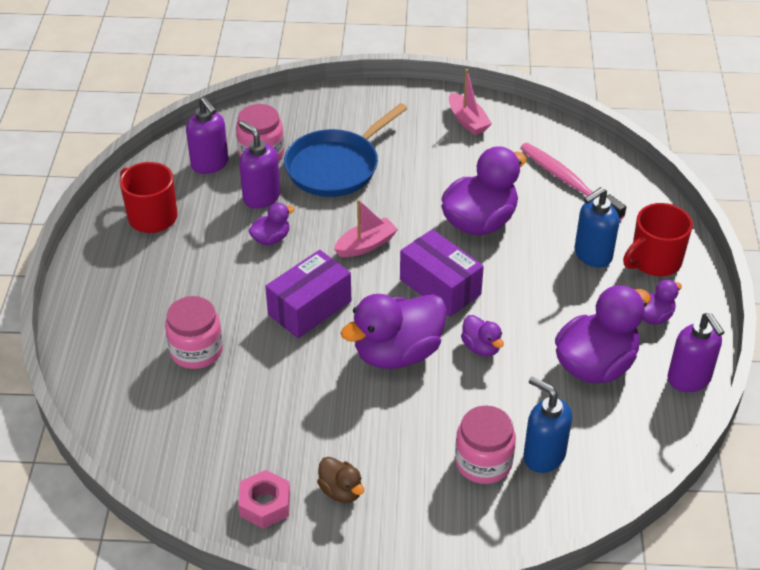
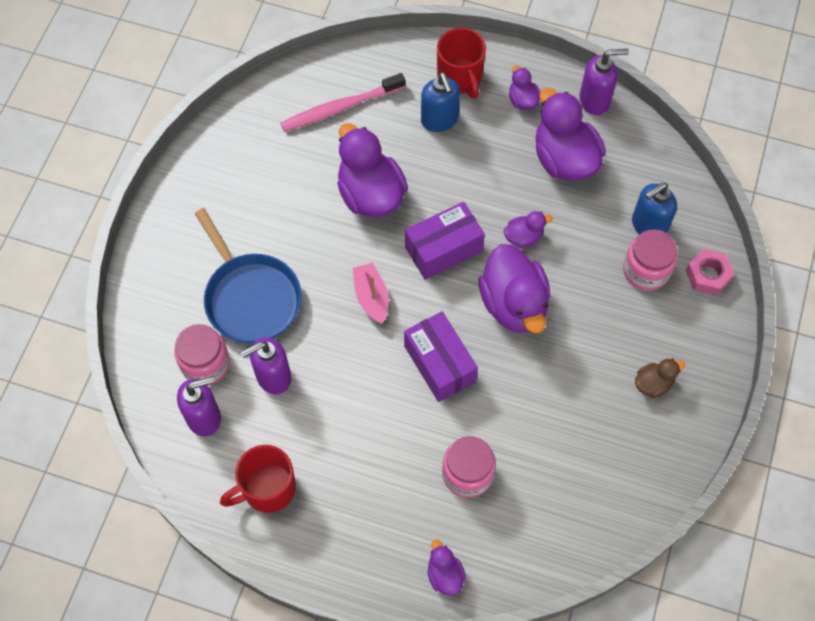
camera: 75 degrees left, 20 degrees up
(265, 504) = (655, 446): pink nut -> pink nut (707, 275)
(271, 238) = (336, 379): purple duck -> purple duck (445, 574)
(467, 121) = (224, 164): pink boat -> none

